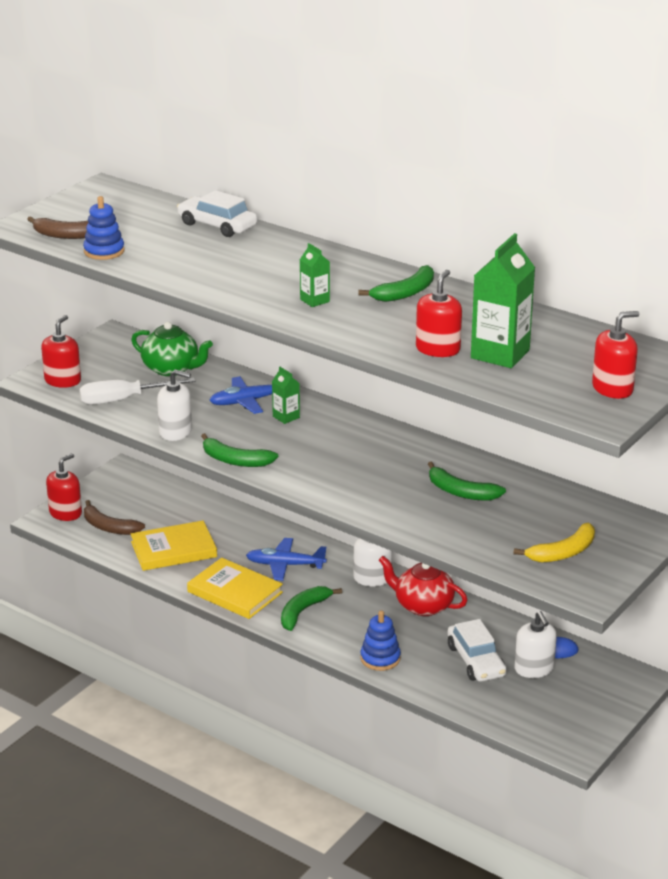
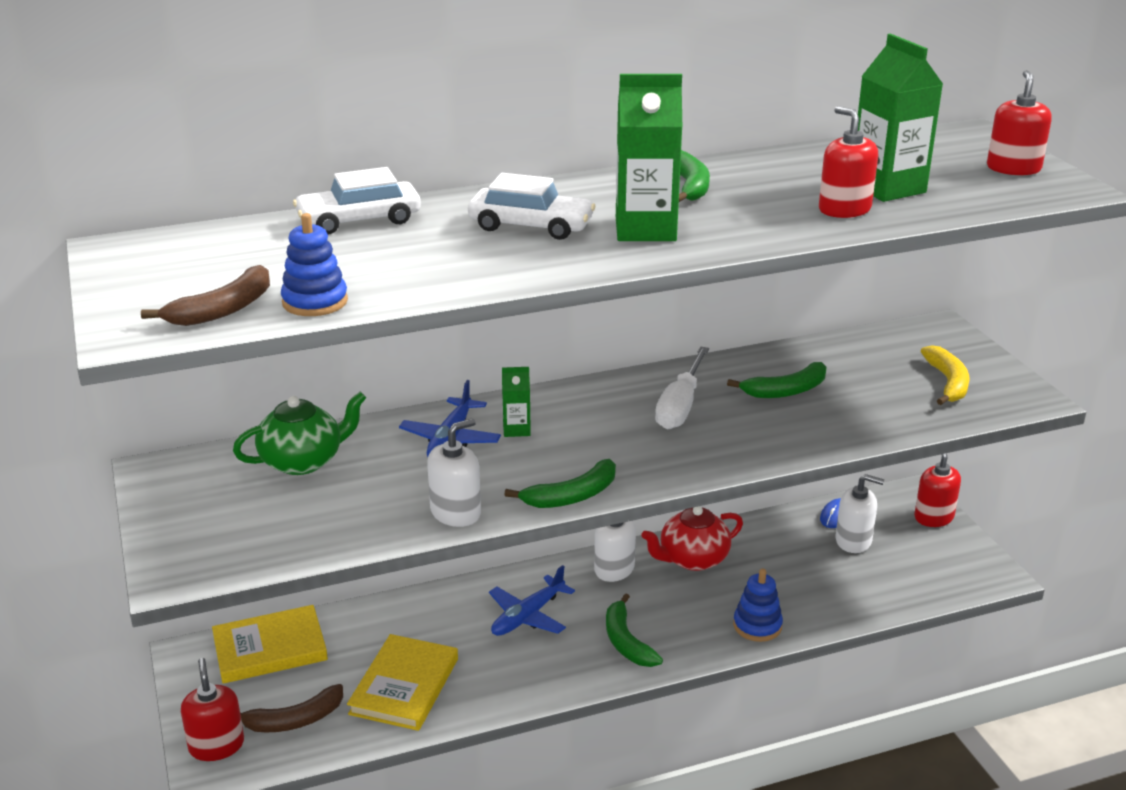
camera: 55 degrees left, 0 degrees up
(63, 381) = (211, 551): red soap dispenser -> red soap dispenser (933, 517)
(123, 400) = (327, 522): white screwdriver -> white screwdriver (680, 406)
(235, 592) = (539, 675): yellow book -> yellow book (270, 648)
(315, 300) = (645, 229): green carton -> green carton, size x1.97
(476, 661) = (812, 568): white car -> white car (531, 226)

